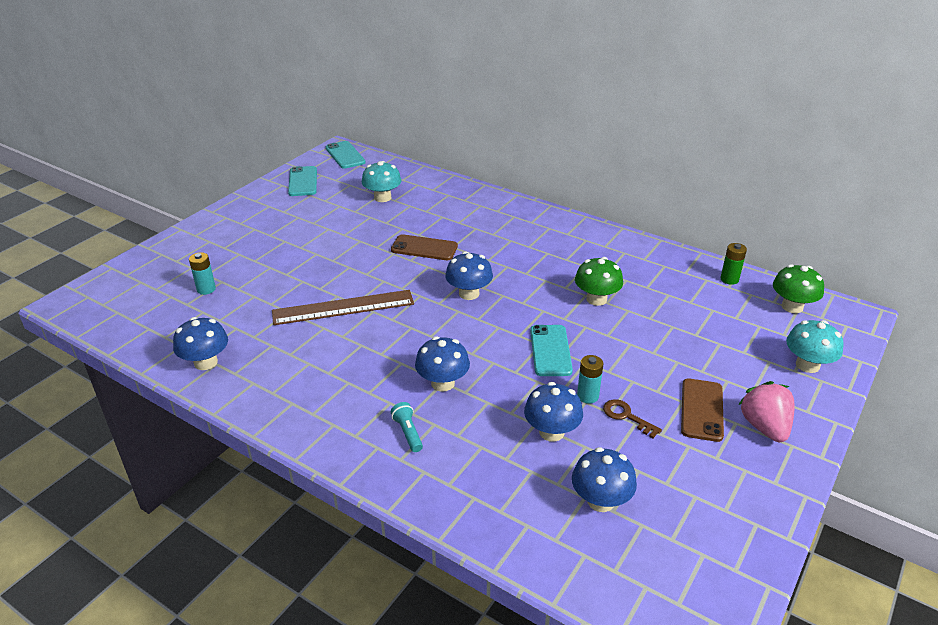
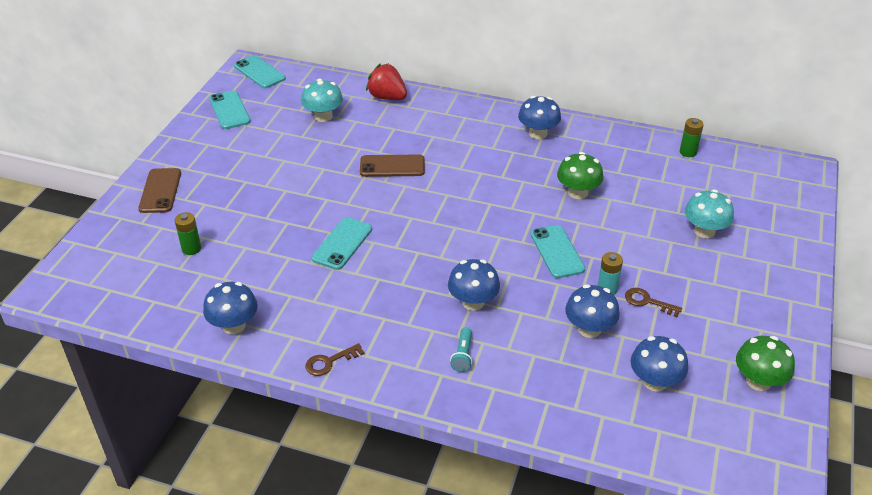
camera: 15 degrees left, 5 degrees up
(206, 289) = (191, 248): turquoise battery -> green battery
(275, 413) = (329, 362): none -> brown key
(343, 308) = (342, 244): brown ruler -> turquoise phone
(408, 432) = (463, 355): turquoise flashlight -> turquoise flashlight turned 135 degrees counterclockwise
(449, 190) = (387, 97): none -> red strawberry
(469, 293) = (457, 207): blue mushroom -> blue mushroom (538, 133)
(702, 410) = (708, 283): brown phone -> brown phone (160, 191)
(764, 427) = (764, 288): pink strawberry -> none
(792, 307) = (750, 170): green mushroom -> green mushroom (758, 381)
(807, 365) = (780, 224): turquoise mushroom -> turquoise mushroom (704, 231)

